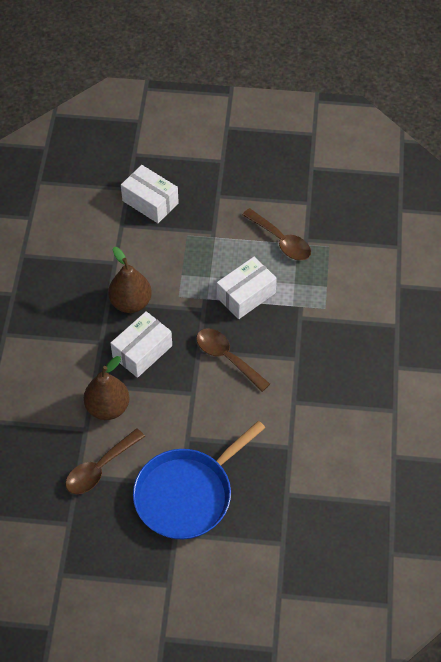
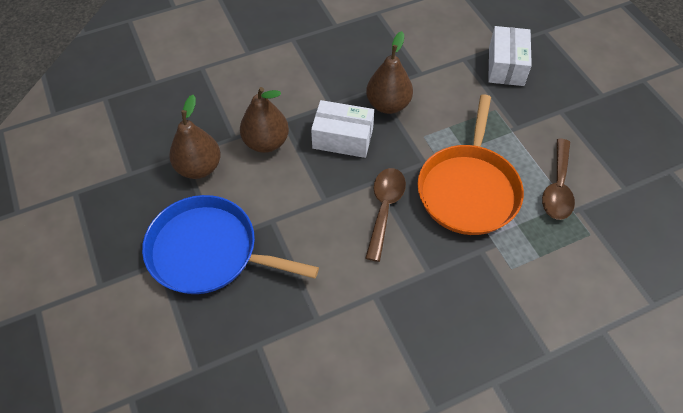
camera: 60 degrees right, 0 degrees up
(100, 468) = (199, 168): brown spoon -> brown pear
(246, 295) = (468, 189): white box -> orange pan

